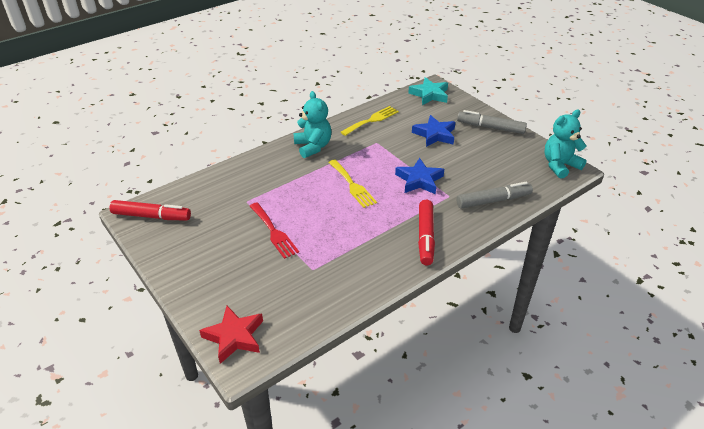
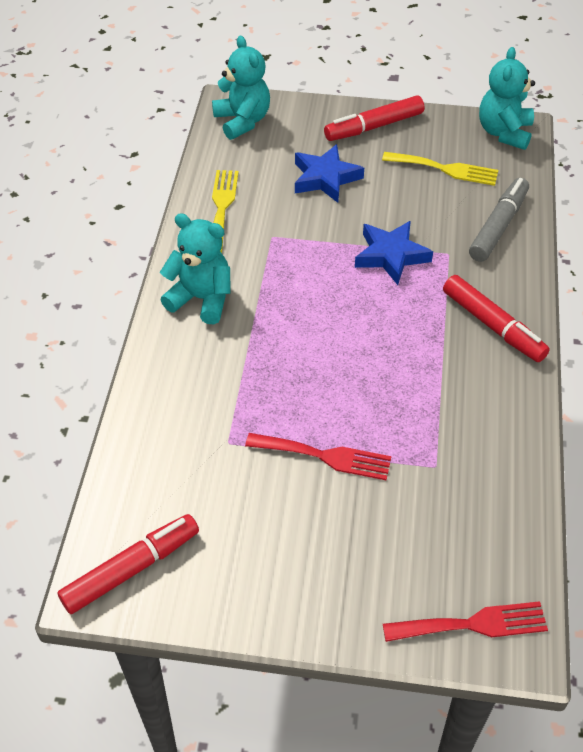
camera: 45 degrees left, 10 degrees up
(234, 337) = (472, 624): red star -> red fork
(352, 185) = (326, 319): yellow fork -> yellow fork (445, 169)
(429, 94) = (242, 121): turquoise star -> turquoise teddy bear
(490, 128) = (374, 127): grey marker -> red marker

